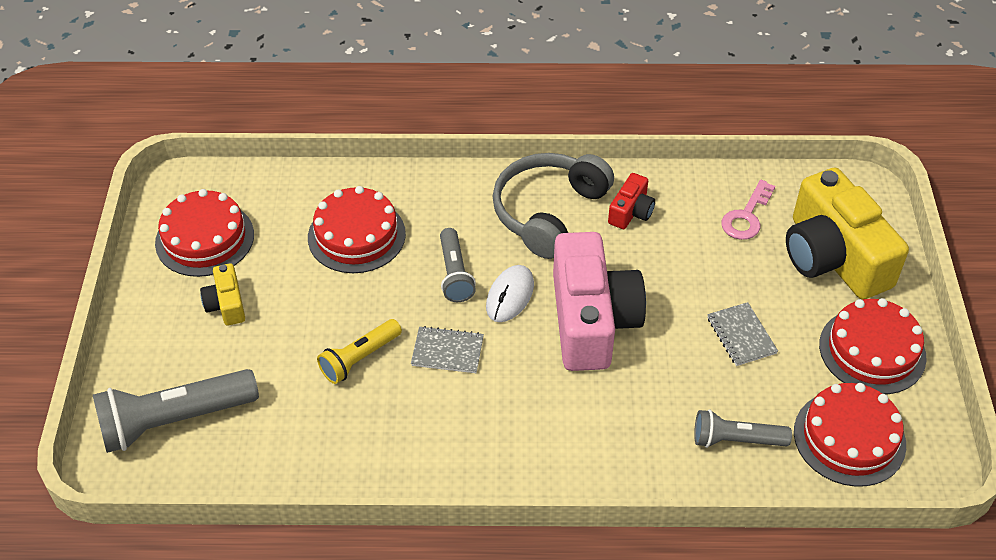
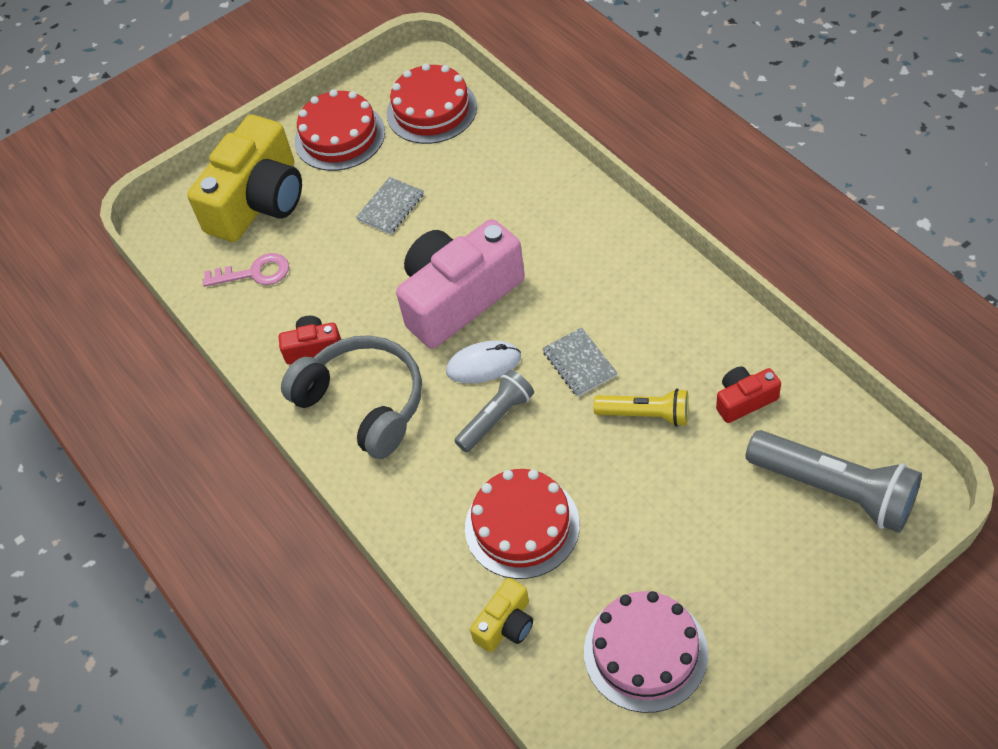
camera: 120 degrees left, 5 degrees up
(205, 238) = (645, 652): red cake -> pink cake
(226, 304) = (695, 560): yellow camera -> yellow camera (506, 624)
(301, 427) = (744, 400): none -> red camera
(549, 212) = (363, 403): grey headphones -> grey headphones turned 135 degrees counterclockwise
(736, 440) = (490, 159): grey flashlight -> none

